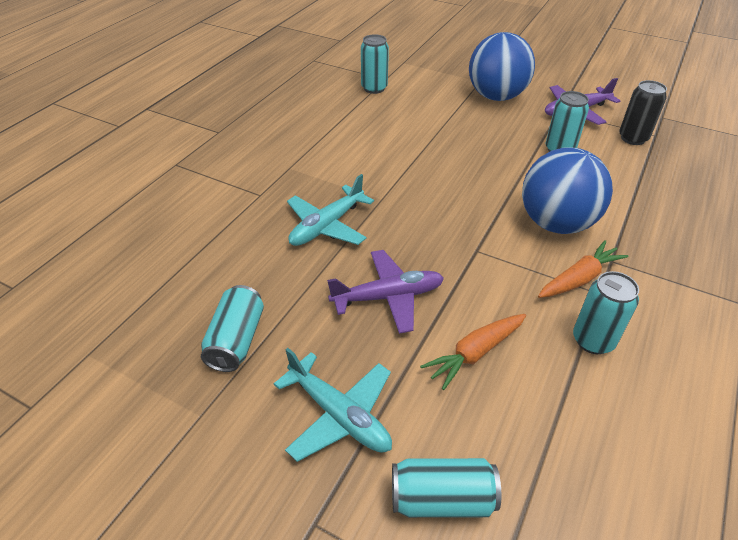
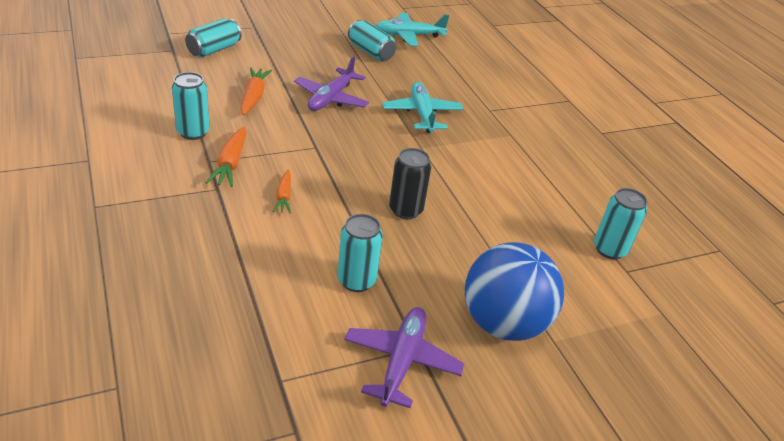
camera: 125 degrees right, 5 degrees down
(339, 415) = (287, 52): turquoise plane -> turquoise plane (408, 35)
(556, 223) = (284, 196): blue ball -> orange carrot
(633, 138) = (301, 354): black can -> black can (405, 210)

